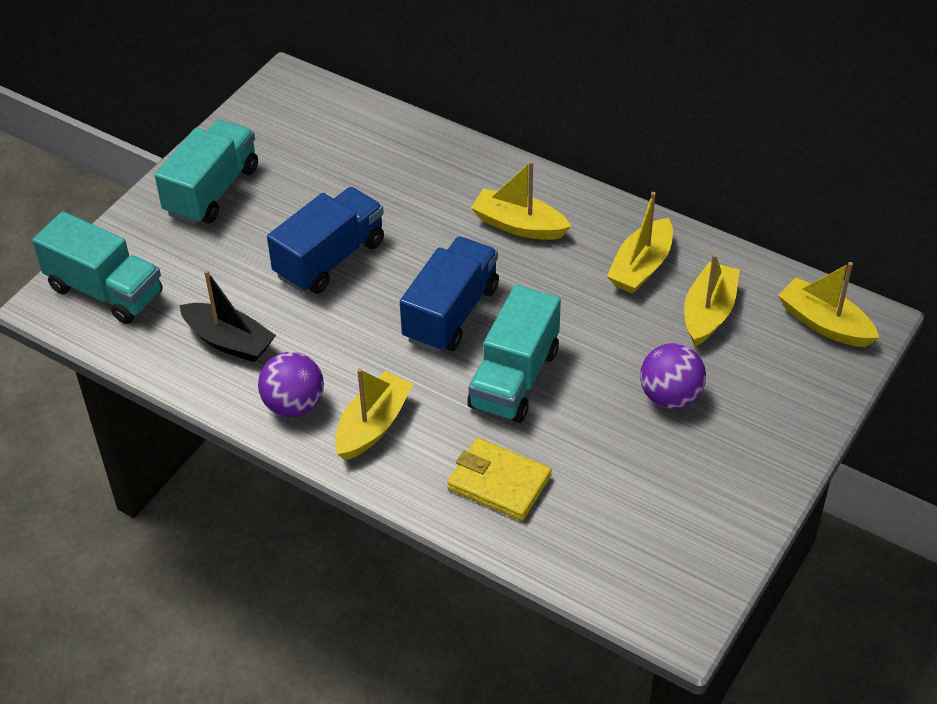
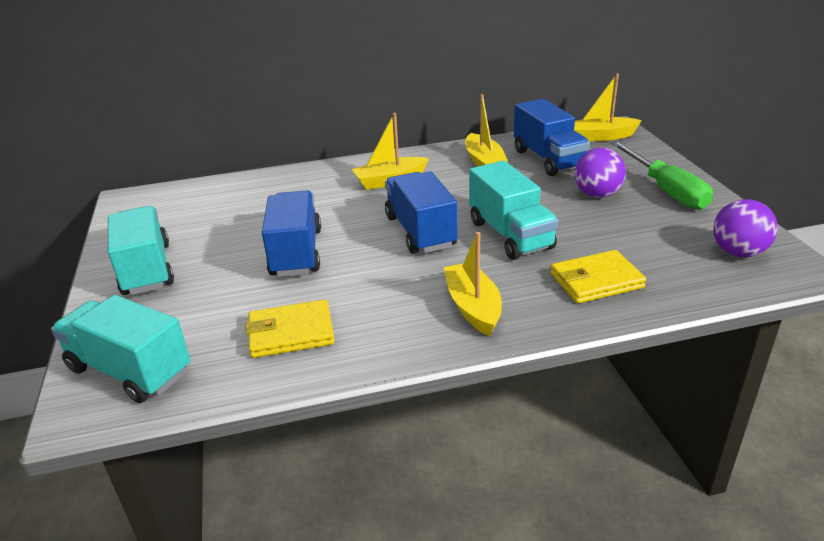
camera: 45 degrees left, 15 degrees down
(105, 291) = (130, 370): turquoise truck -> turquoise truck turned 135 degrees counterclockwise
(229, 341) = (291, 332): black boat -> yellow wallet
(294, 405) = (400, 333): purple ball -> purple ball (738, 252)
(708, 313) = (548, 159): yellow boat -> blue truck
(744, 445) = (665, 190): none -> green screwdriver

